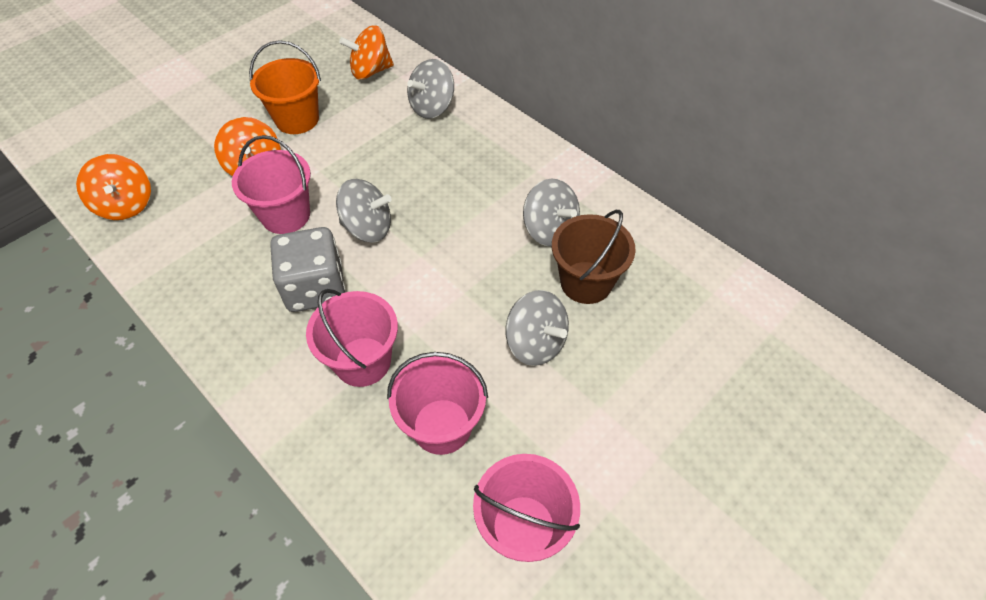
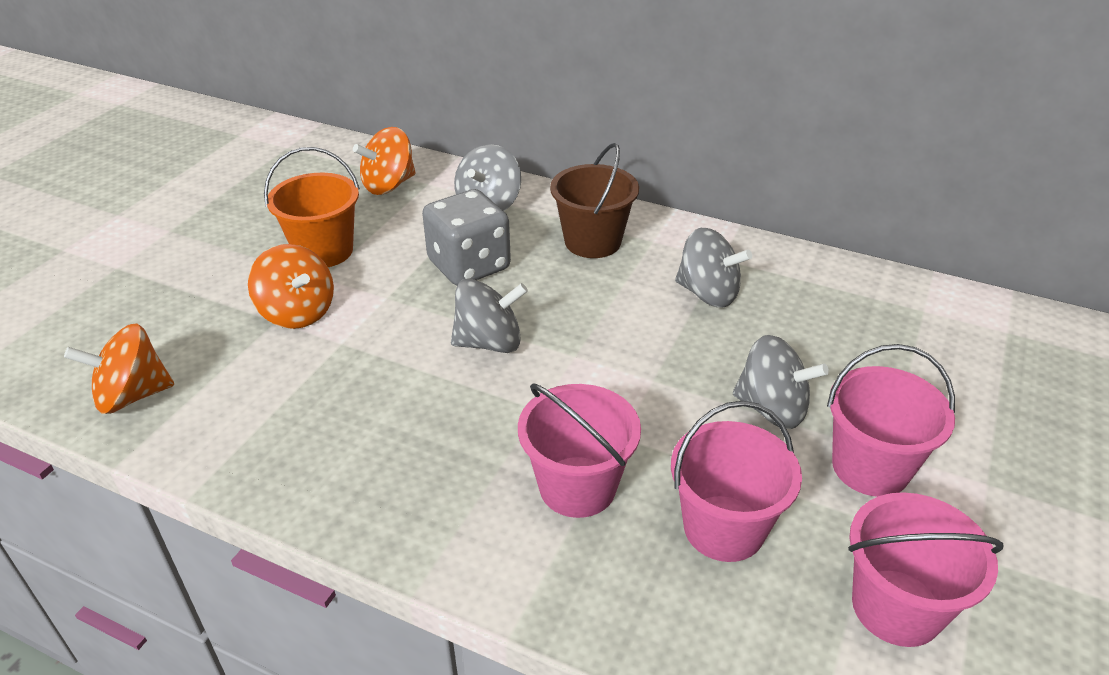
camera: 20 degrees left, 15 degrees down
(126, 205) = (132, 395): orange spinning top -> orange spinning top turned 120 degrees clockwise
(286, 215) = (372, 354): pink bucket -> pink bucket (870, 467)
(315, 288) = (462, 423): grey dice -> grey dice (469, 265)
(586, 282) = (784, 334): brown bucket -> brown bucket (592, 241)

